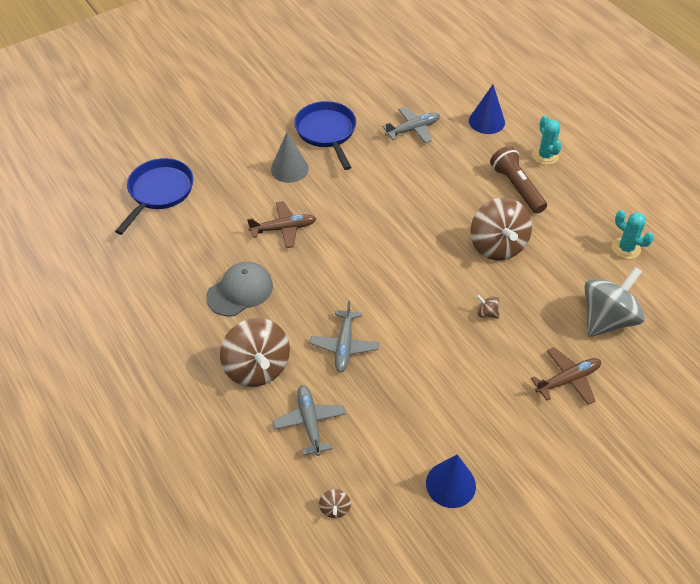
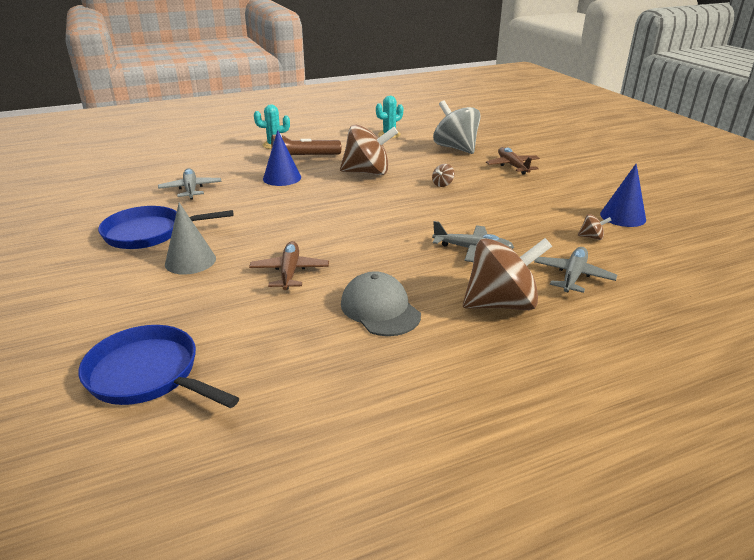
camera: 80 degrees left, 20 degrees down
(310, 422) = (573, 276): grey plane -> grey plane turned 120 degrees clockwise
(335, 508) = (670, 270): brown spinning top -> brown spinning top (591, 237)
(486, 121) = (211, 159): blue cone -> blue cone (282, 178)

